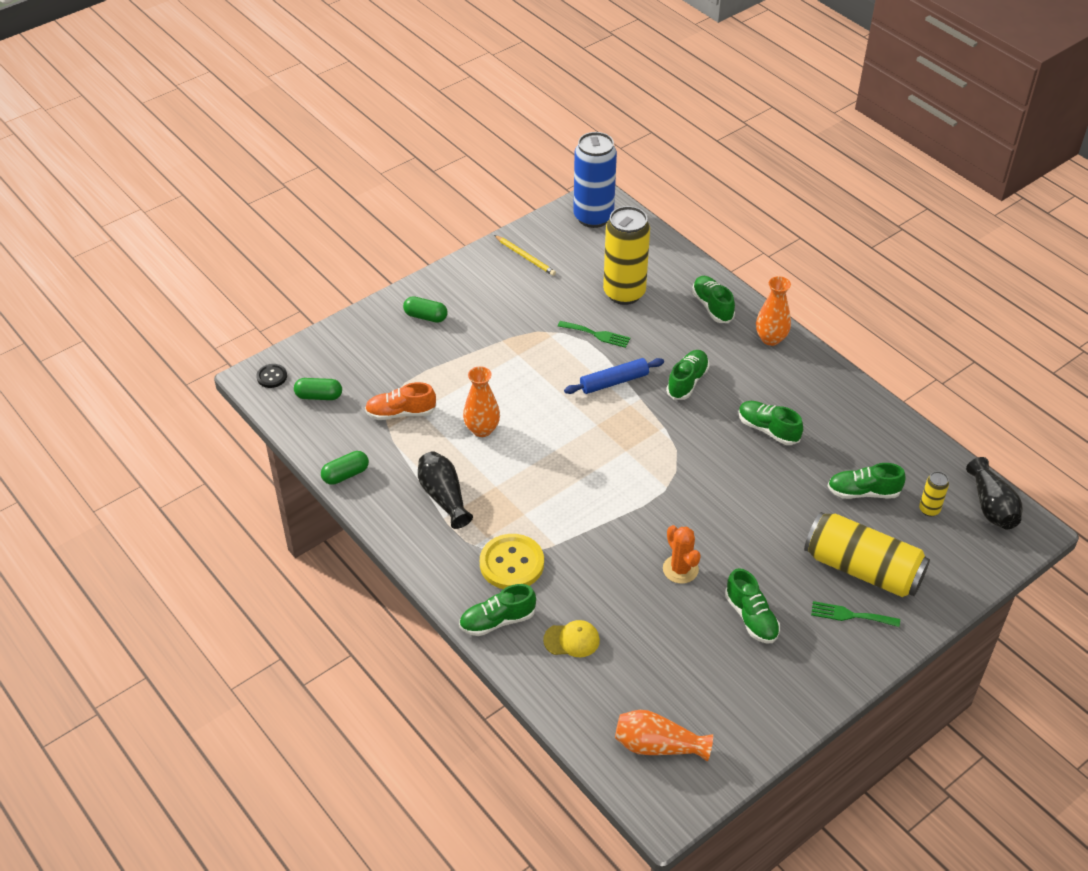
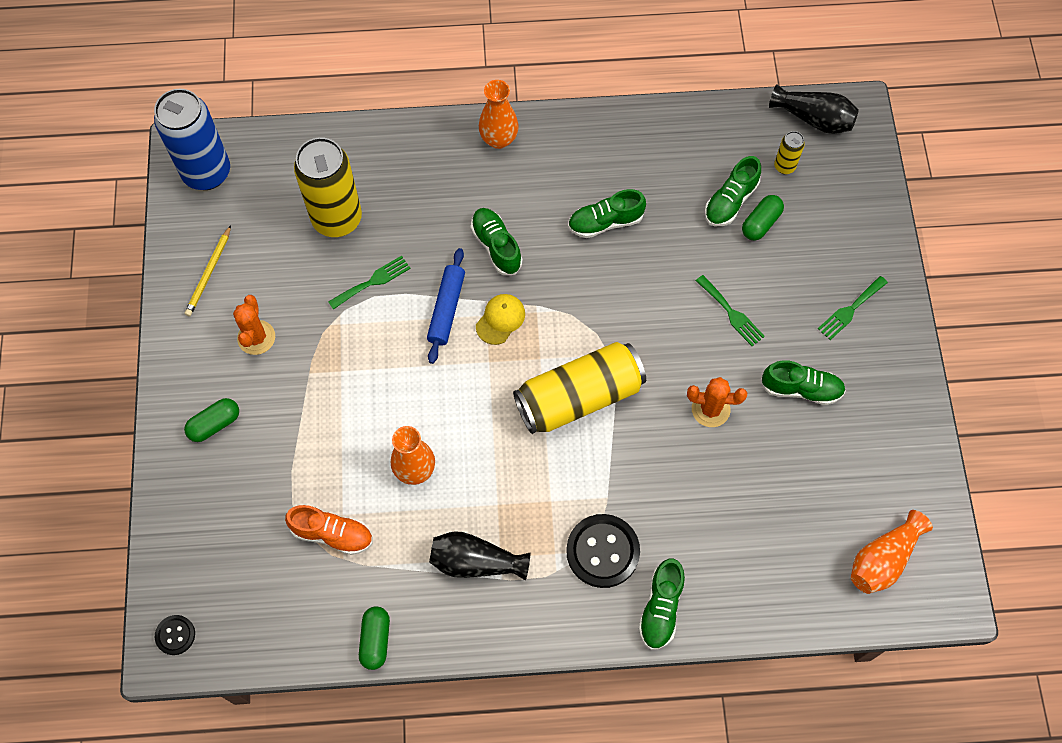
camera: 55 degrees left, 20 degrees up
(319, 396) = (244, 602): green capsule -> green capsule (761, 223)
(401, 413) = (332, 534): orange shoe -> orange shoe turned 105 degrees counterclockwise
(502, 302) = (256, 337): none -> orange cactus
(512, 563) = (602, 551): yellow button -> black button
(525, 257) = (209, 273): yellow pencil -> yellow pencil turned 120 degrees clockwise
(572, 640) = (726, 556): yellow cap -> yellow cap (500, 319)
(712, 306) = (418, 157): green shoe -> none
(771, 541) = (731, 313): none -> green fork
(862, 569) = (810, 264): yellow can -> yellow can (579, 397)

